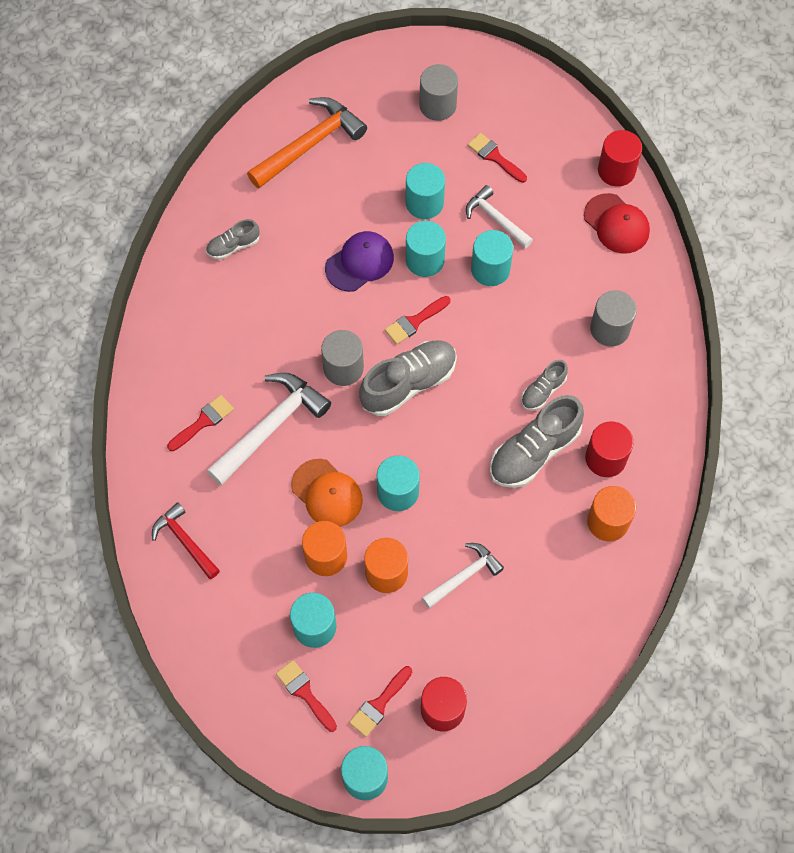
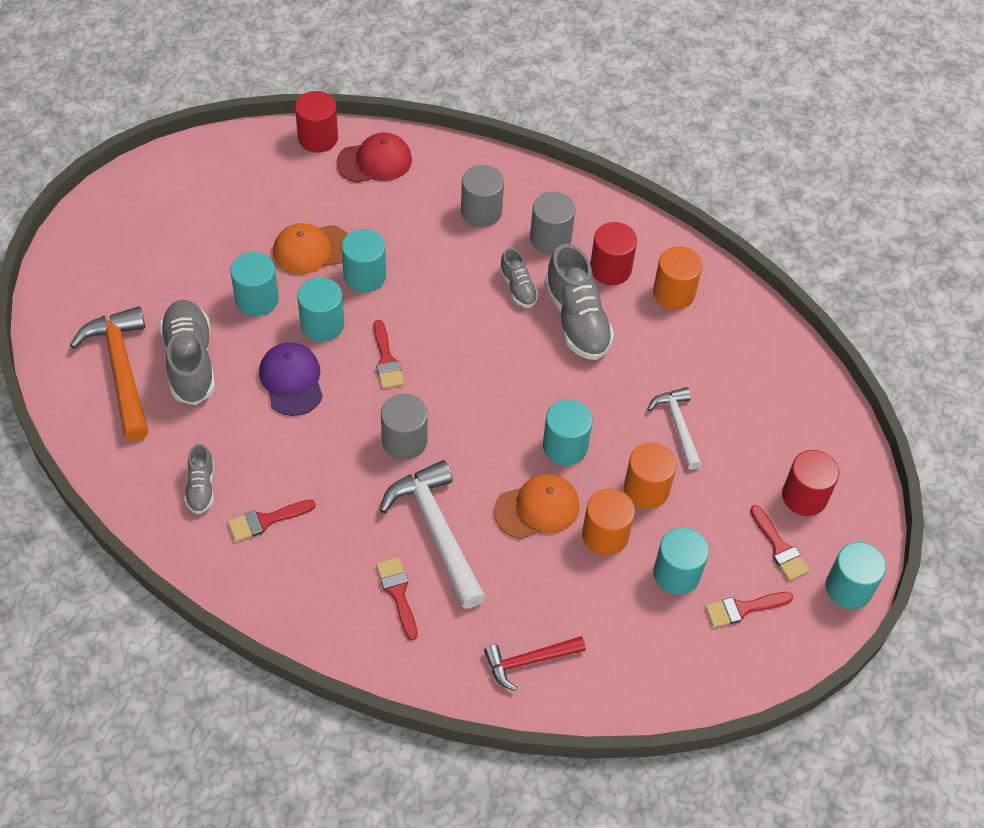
camera: 70 degrees left, 10 degrees down
(408, 383) = (452, 391): grey shoe -> grey shoe (190, 361)
(437, 105) = (150, 244): grey cylinder -> grey cylinder (550, 238)
(494, 157) = (241, 222): red brush -> red brush (266, 520)
(495, 219) = (311, 249): white hammer -> orange cap

